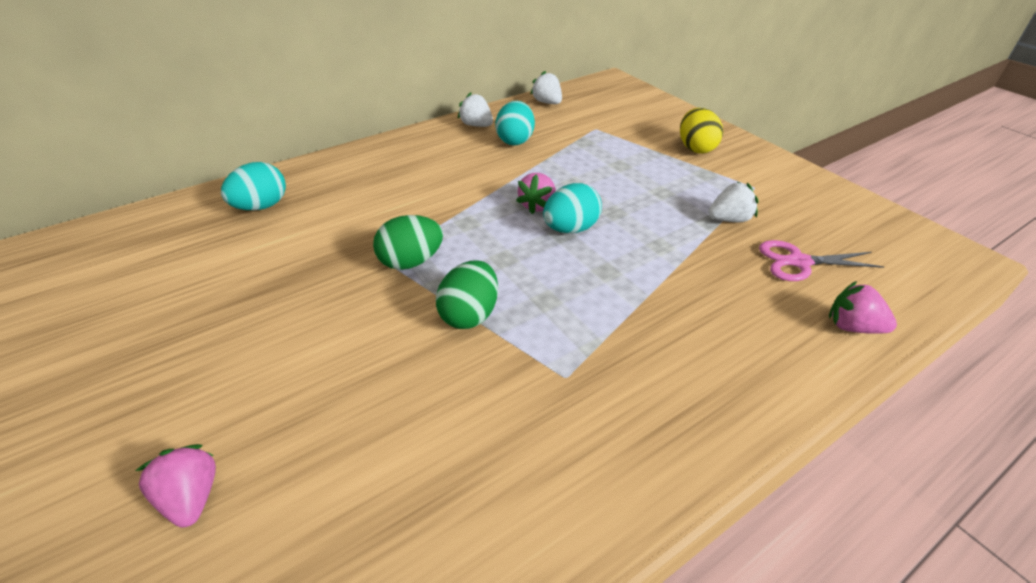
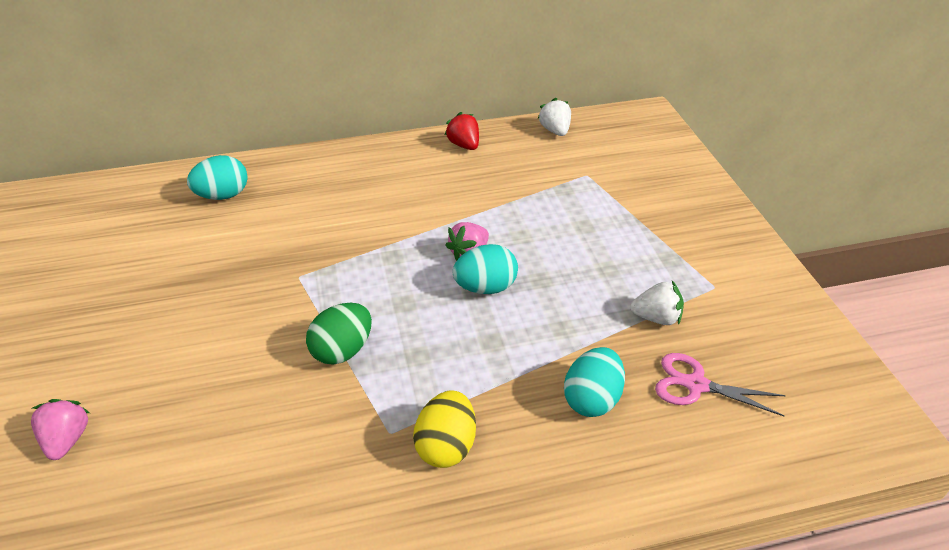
camera: 20 degrees right, 0 degrees up
(411, 262) = (320, 285): green egg -> none
(476, 125) = (464, 145): white strawberry -> red strawberry
(515, 140) = (492, 172): turquoise egg -> turquoise egg (592, 399)
(696, 148) = (682, 224): yellow egg -> yellow egg (446, 446)
(852, 327) = (697, 468): pink strawberry -> none

